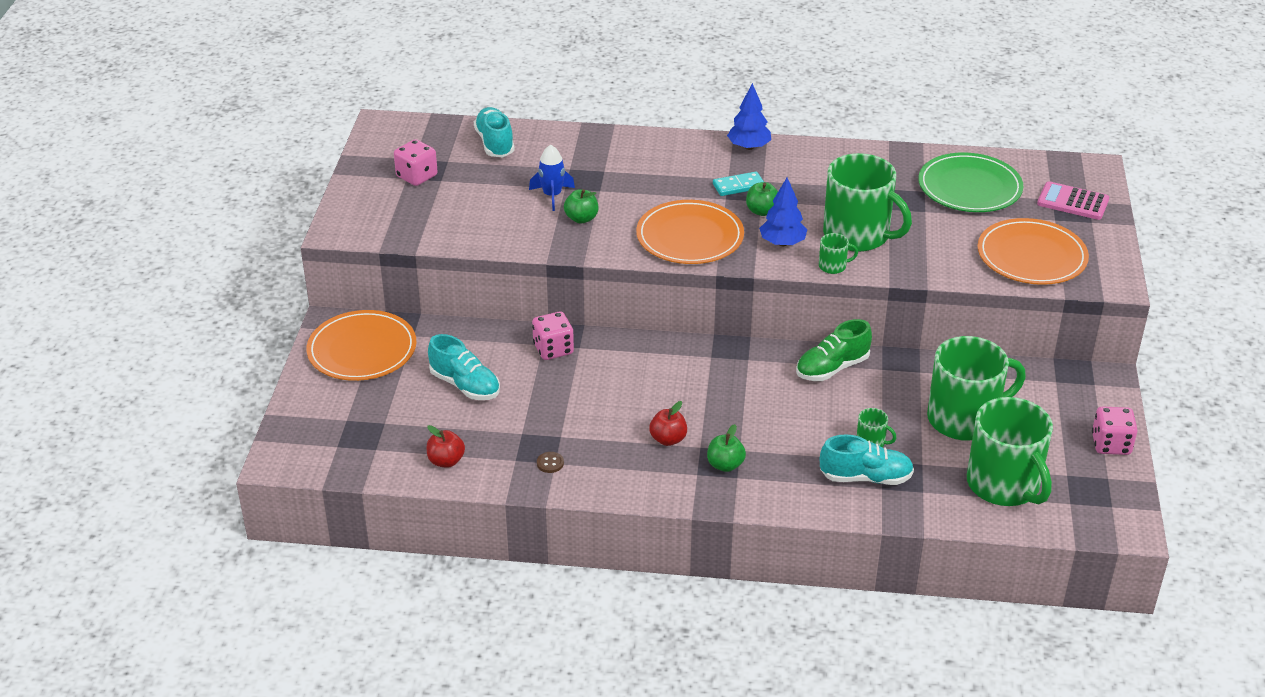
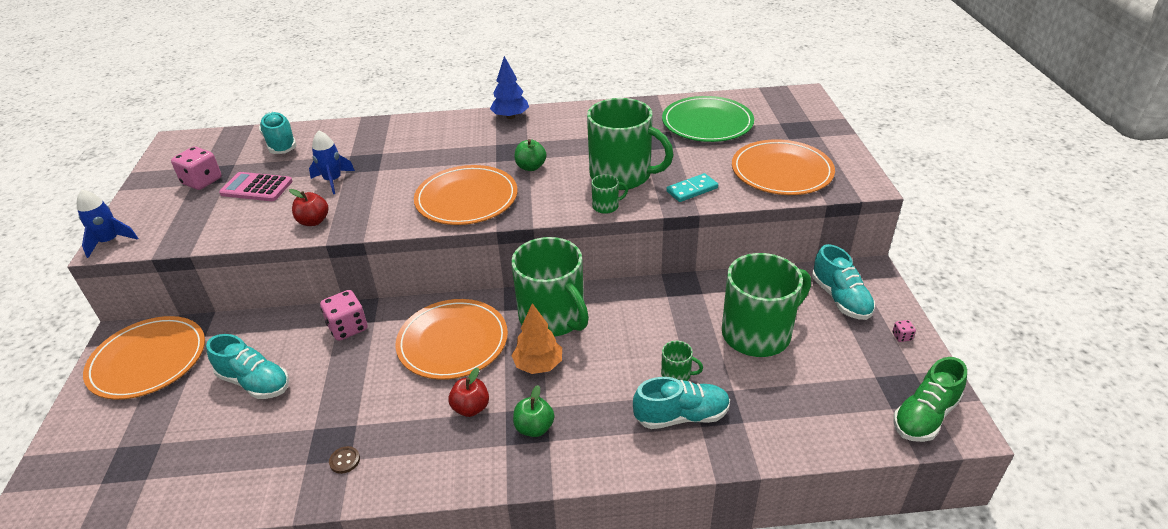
camera: 10 degrees left, 0 degrees up
(336, 228) = (110, 241): none -> blue rocket
(446, 461) = (226, 479): red apple -> red apple (313, 221)
(581, 218) = (361, 197): green apple -> none
(656, 379) = (453, 342): none -> orange plate
(737, 413) = (538, 365): none -> orange tree
(738, 186) = (506, 149): turquoise domino -> turquoise domino (692, 190)
(782, 243) = (554, 192): blue tree -> none
(832, 368) = (620, 303): green shoe -> green shoe (925, 416)
(1004, 485) = (820, 399): green mug -> green mug (553, 317)
(1063, 399) = (840, 298): none -> turquoise shoe
(1072, 202) = (797, 122): pink calculator -> pink calculator (256, 188)
(1111, 444) = (902, 336): pink dice -> pink dice, size x0.45

